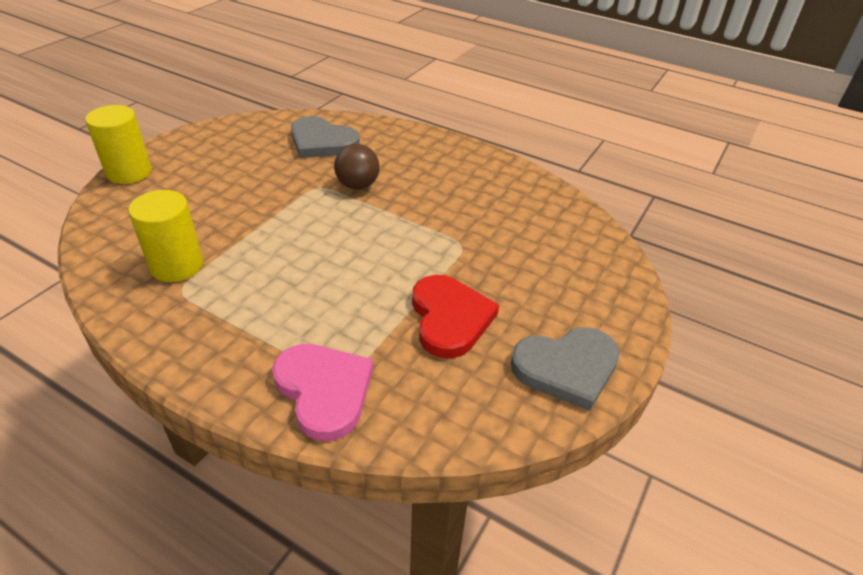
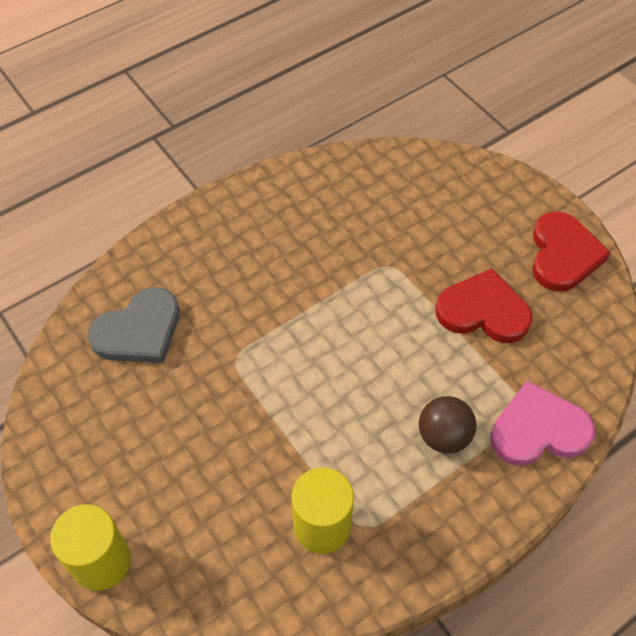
camera: 65 degrees left, 15 degrees up
(357, 185) = (249, 321): brown ball -> brown ball (444, 436)
(566, 368) = (563, 255): grey heart -> red heart

